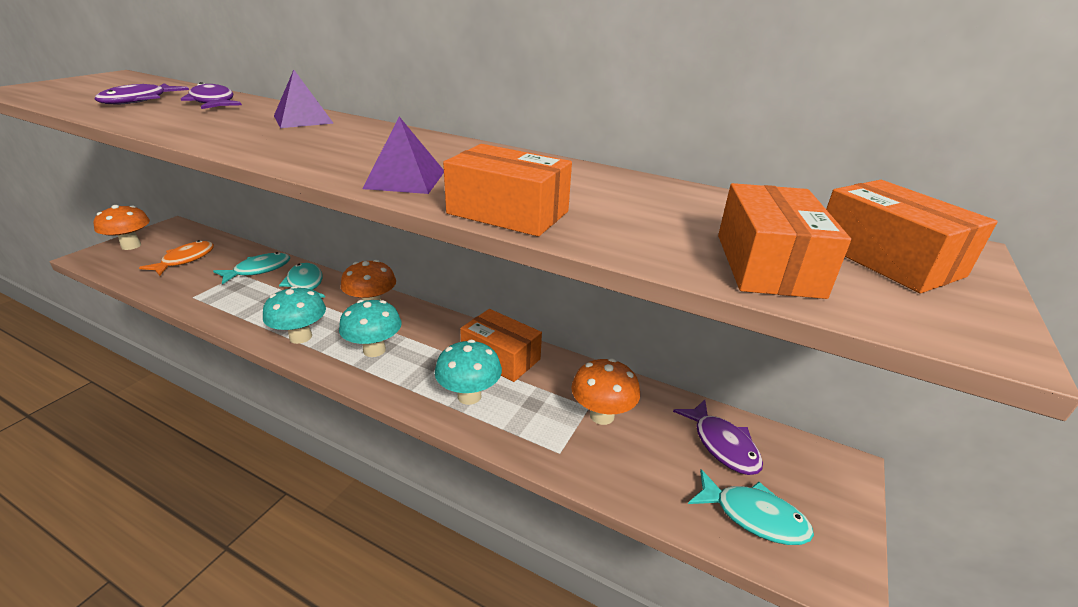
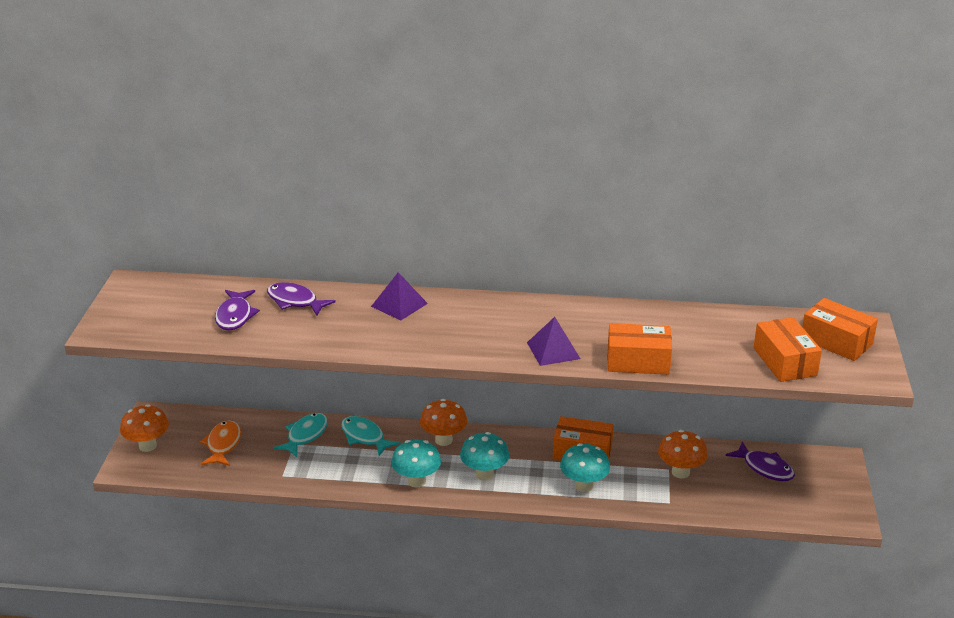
camera: 20 degrees left, 0 degrees up
(753, 516) = (799, 502): turquoise fish -> none

